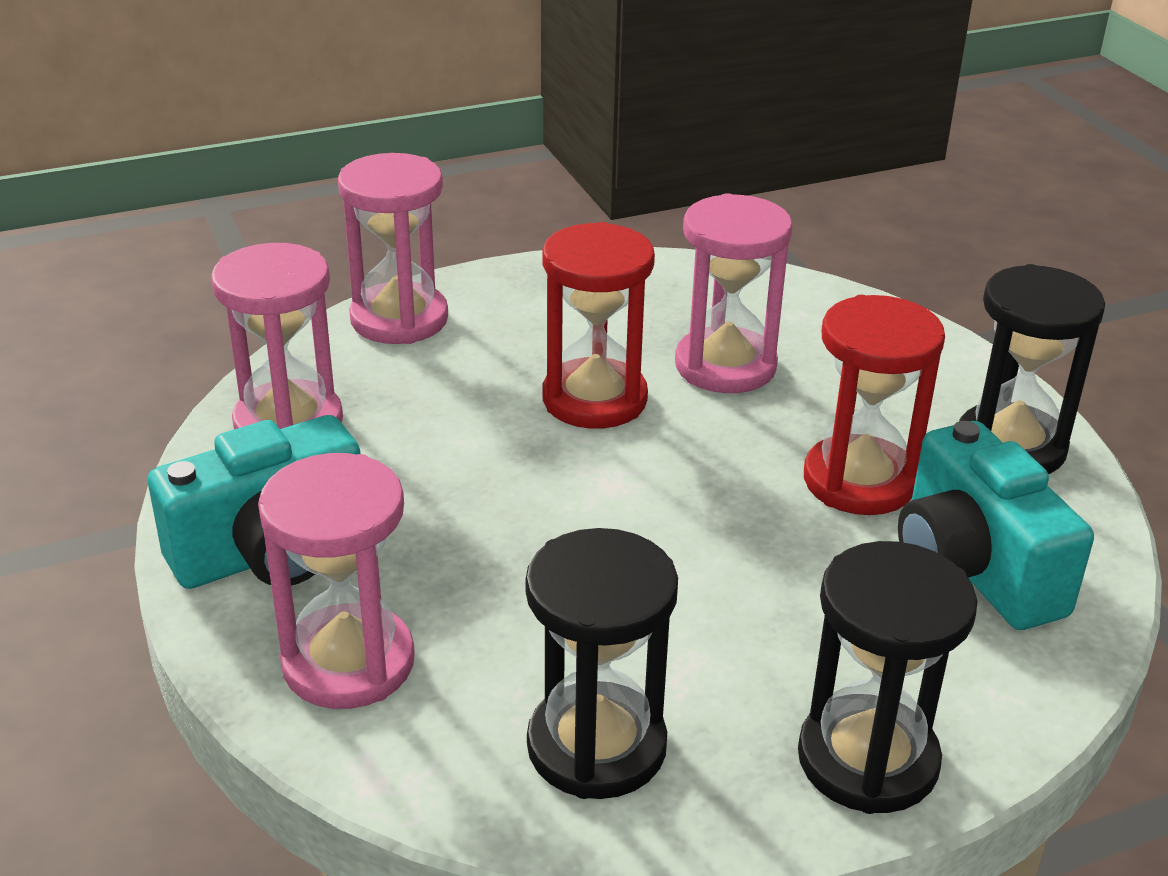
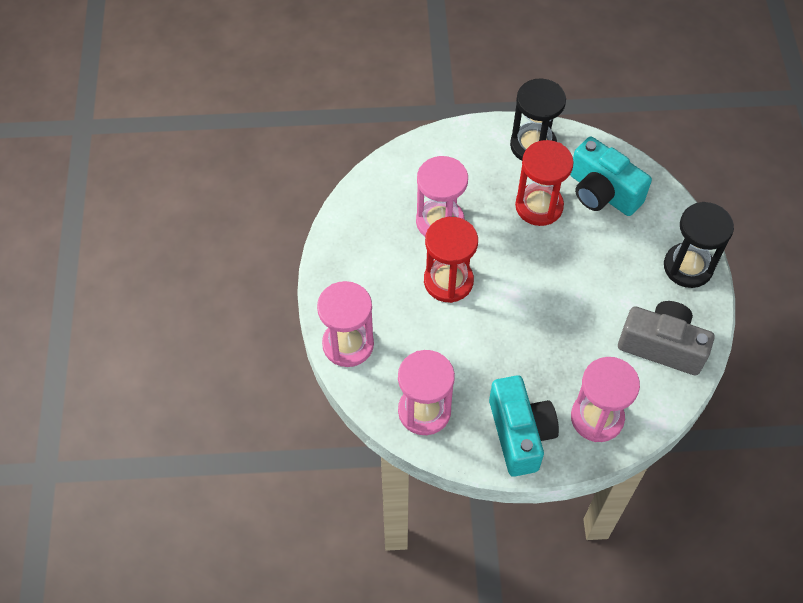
camera: 70 degrees left, 25 degrees up
(596, 746) = (662, 346): black hourglass -> grey camera
(973, 569) = (602, 192): turquoise camera -> turquoise camera turned 45 degrees clockwise

